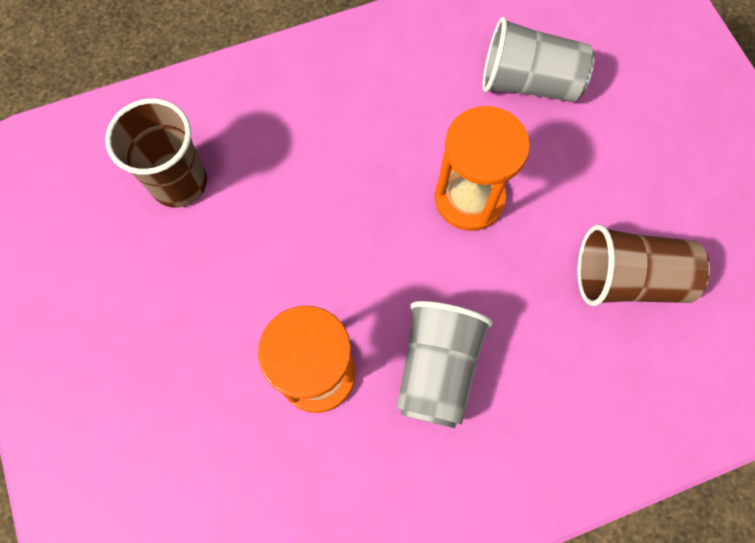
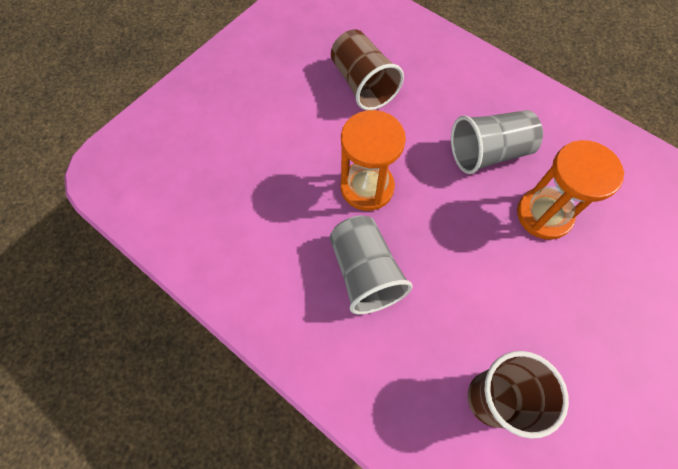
camera: 120 degrees left, 5 degrees down
(528, 82) = (251, 192): grey cup -> grey cup (365, 272)

